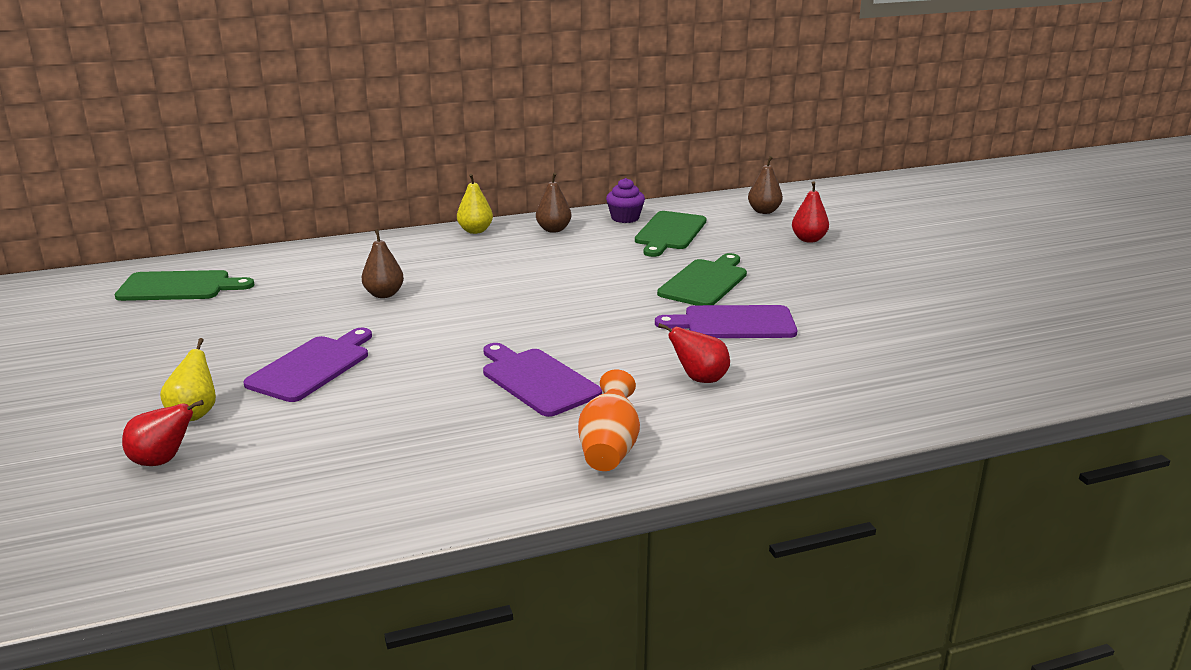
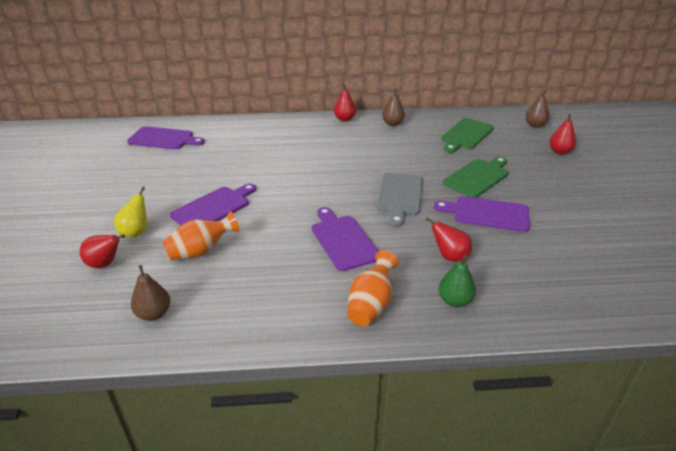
camera: 15 degrees right, 10 degrees up
(179, 287) = (163, 139): green cutting board -> purple cutting board
(318, 423) = (201, 251): none -> orange vase
(384, 294) = (274, 159): brown pear -> brown pear (154, 314)
(475, 231) = (344, 119): yellow pear -> red pear
(600, 317) = (400, 196): none -> grey cutting board
(625, 218) = (440, 120): purple cupcake -> none
(725, 427) = (454, 301): none -> green pear

